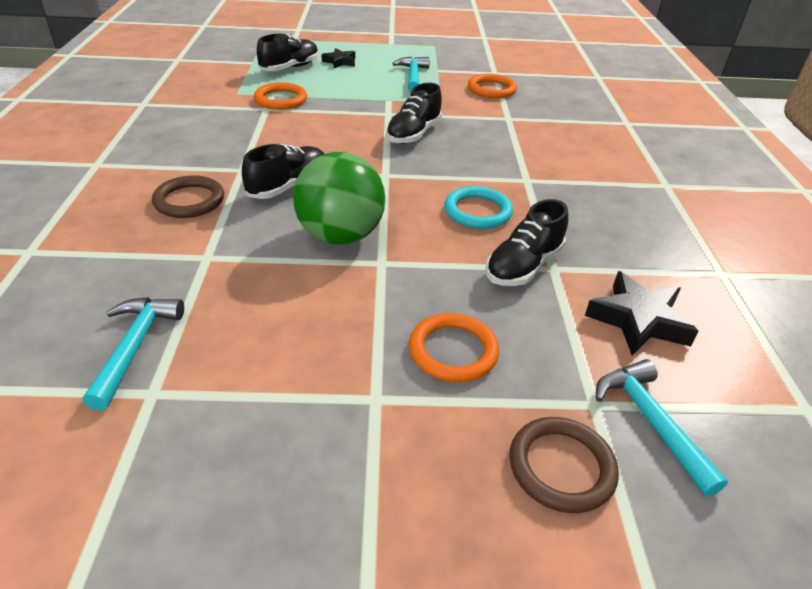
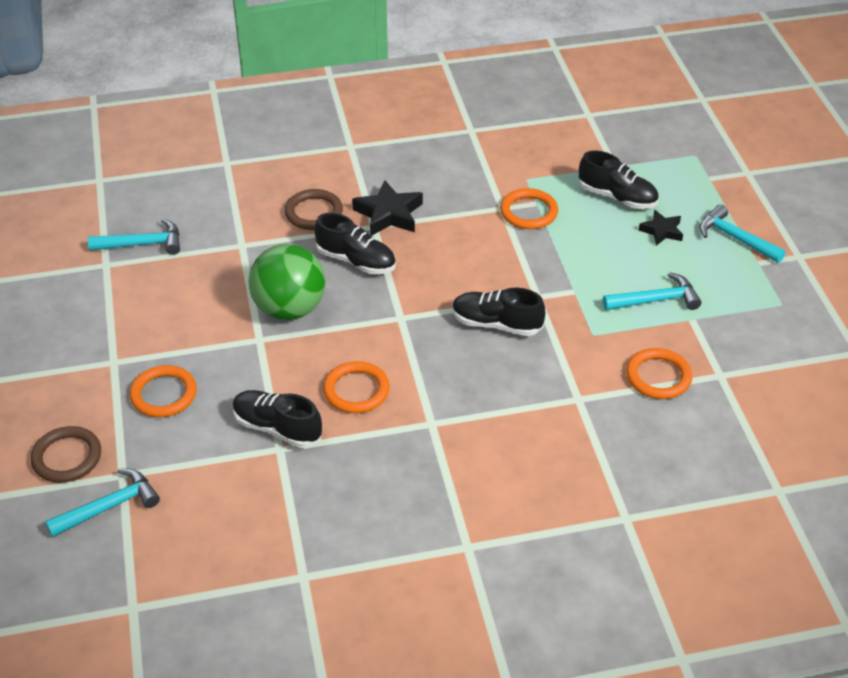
camera: 80 degrees right, 5 degrees up
(363, 44) = (735, 238): none -> turquoise hammer
(477, 211) = (356, 390): turquoise ring -> orange ring
(638, 320) = (220, 506): black star -> black star (389, 214)

